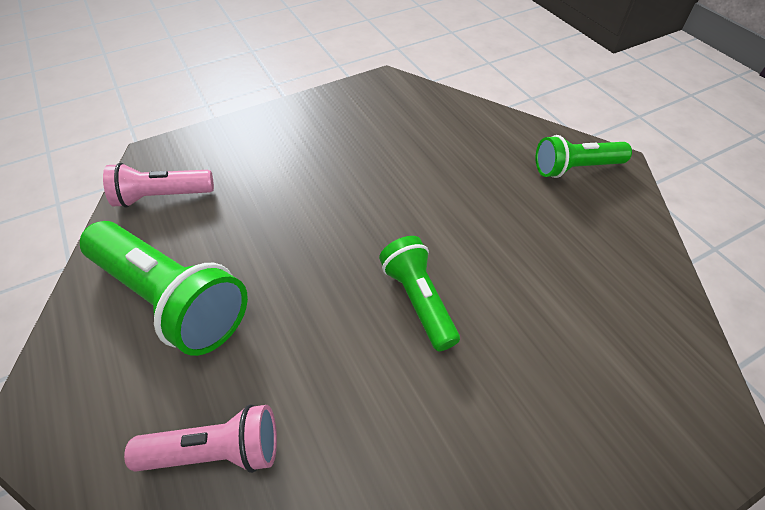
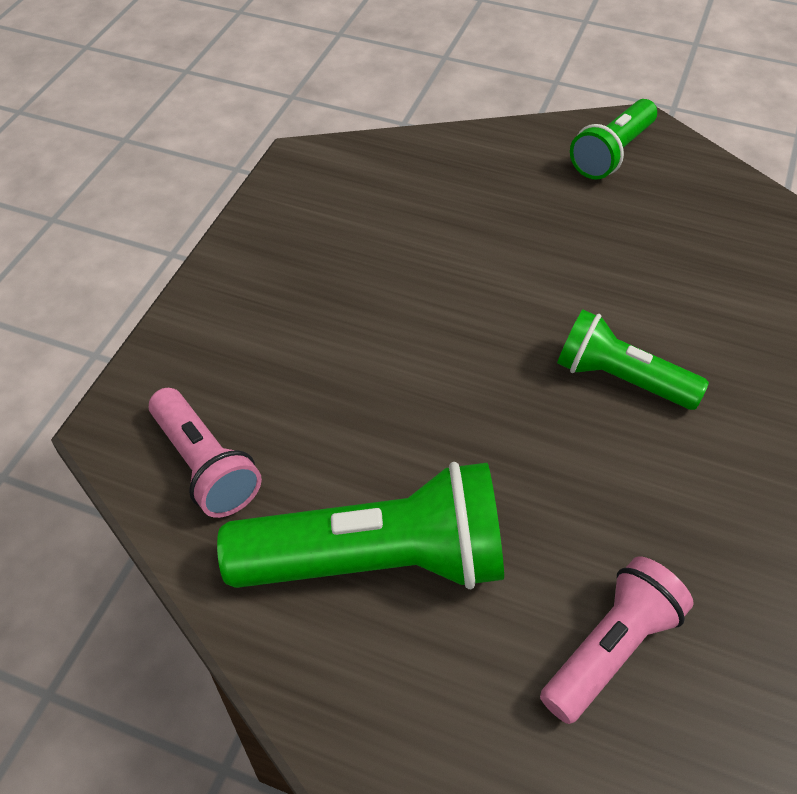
camera: 40 degrees left, 0 degrees up
(162, 196) = (205, 465): pink flashlight -> pink flashlight turned 75 degrees counterclockwise

